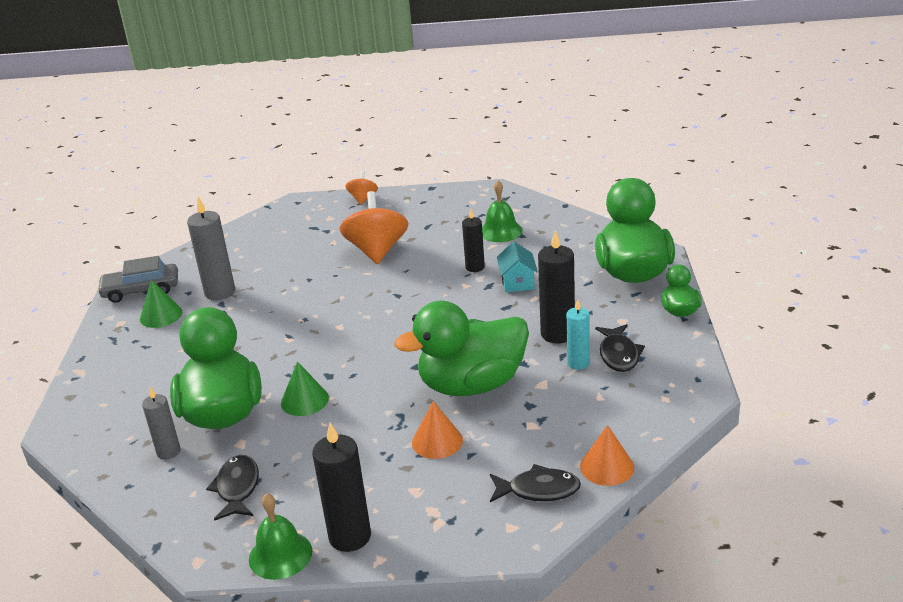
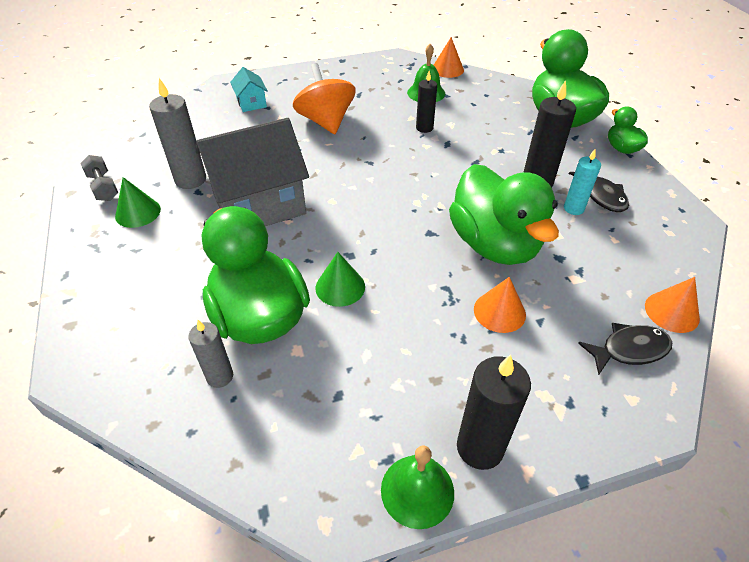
camera: 20 degrees left, 15 degrees up
(141, 290) = (103, 187): grey car -> grey dumbbell
(237, 488) = (322, 409): black fish -> none
(270, 321) = (259, 204): none -> grey house
(363, 199) = (286, 75): orange spinning top -> none
(472, 385) = (494, 244): green duck -> green duck turned 75 degrees counterclockwise
(517, 282) = (470, 138): turquoise house -> turquoise house (251, 103)
(541, 207) = (447, 69): none -> orange cone

